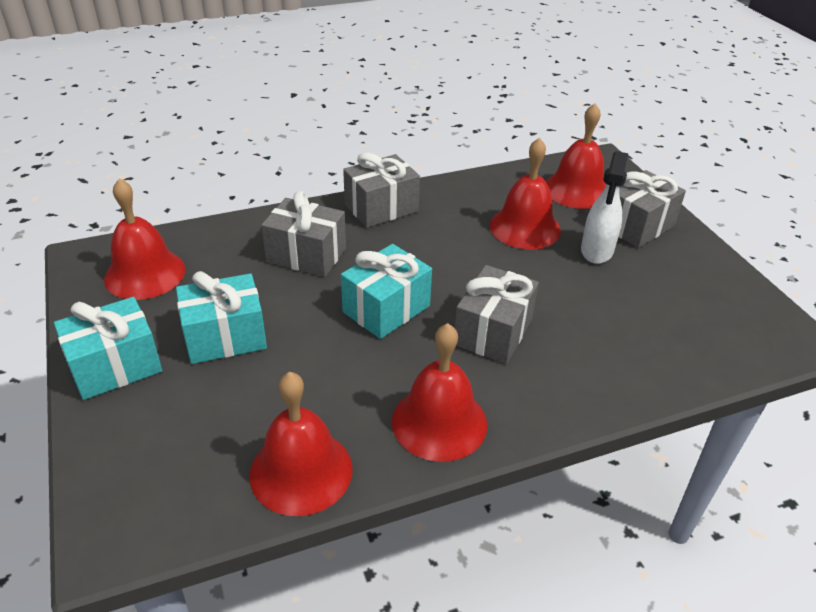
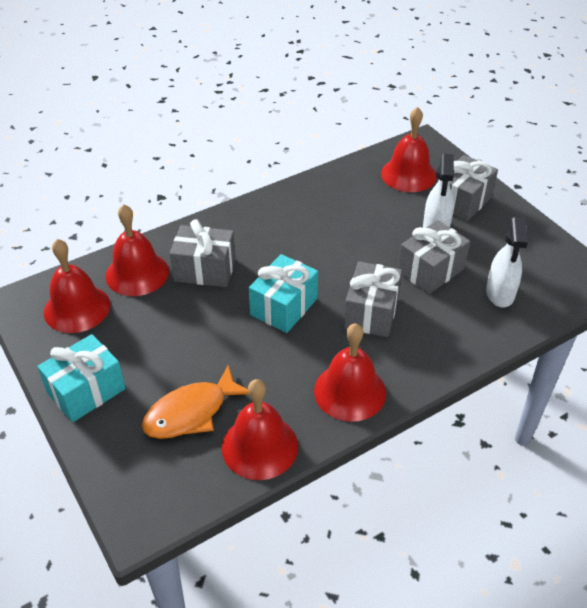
camera: 10 degrees left, 5 degrees up
(225, 337) = (164, 352): turquoise gift -> none
(230, 413) = (191, 412): none -> orange fish
(381, 208) = (253, 216): grey gift -> grey gift (431, 270)
(525, 227) = (374, 216): red bell -> red bell (137, 273)
(665, 335) = (500, 294): none -> white spray bottle

